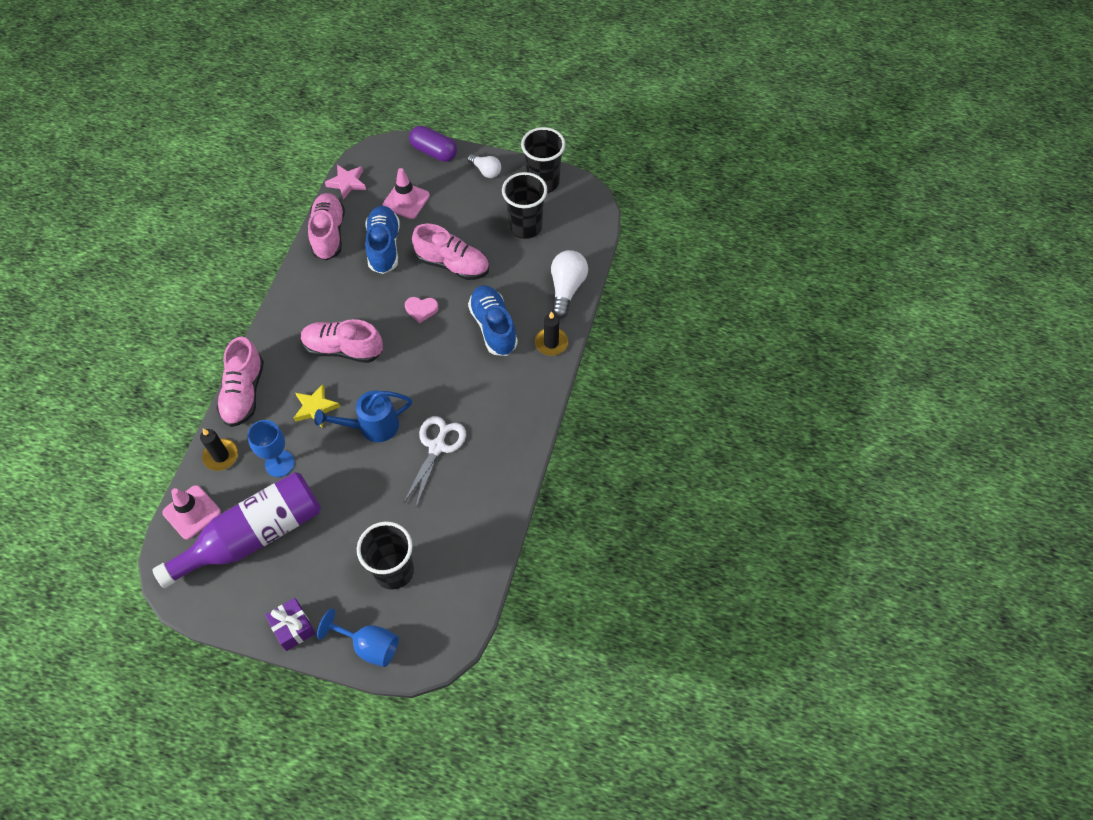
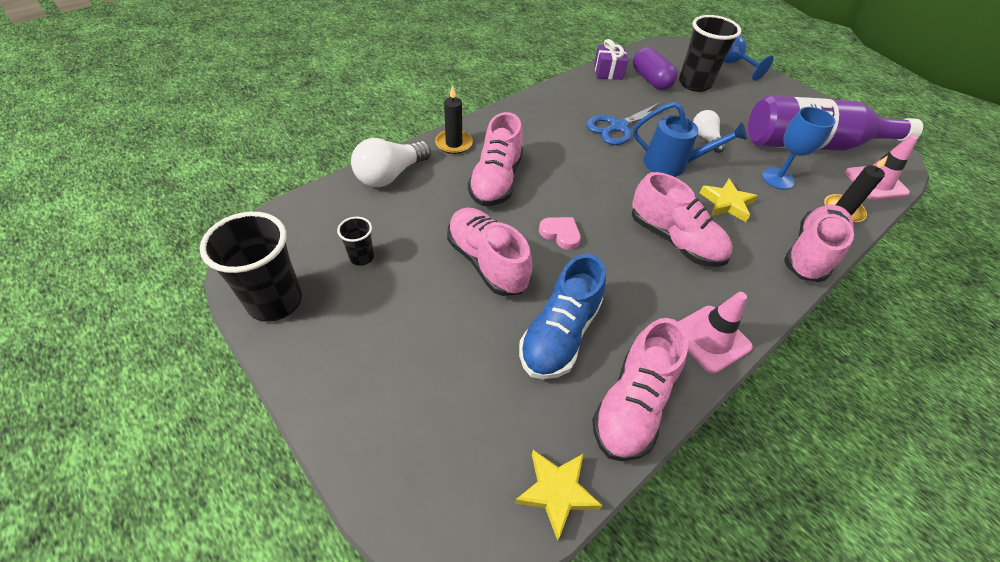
camera: 150 degrees left, 10 degrees down
(293, 627) = (785, 90): purple gift -> purple gift (608, 71)
(347, 183) = (556, 492): pink star -> yellow star
(406, 200) = (481, 391): pink traffic cone -> pink traffic cone (710, 339)
(434, 152) = (366, 462): purple capsule -> purple capsule (650, 80)
(437, 447) = (618, 127): white scissors -> blue scissors
(486, 171) = (326, 368): white light bulb -> white light bulb (705, 138)
(493, 327) = (496, 181): blue shoe -> pink shoe
(525, 227) = (362, 257): black cup -> black cup, size x0.49

